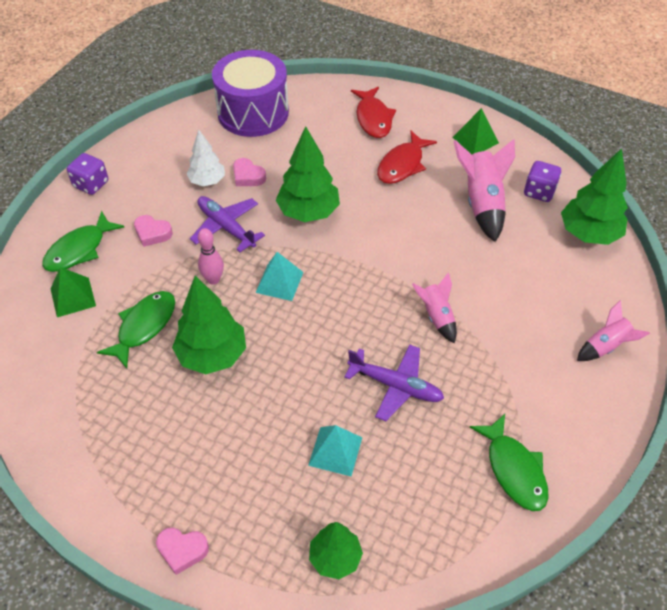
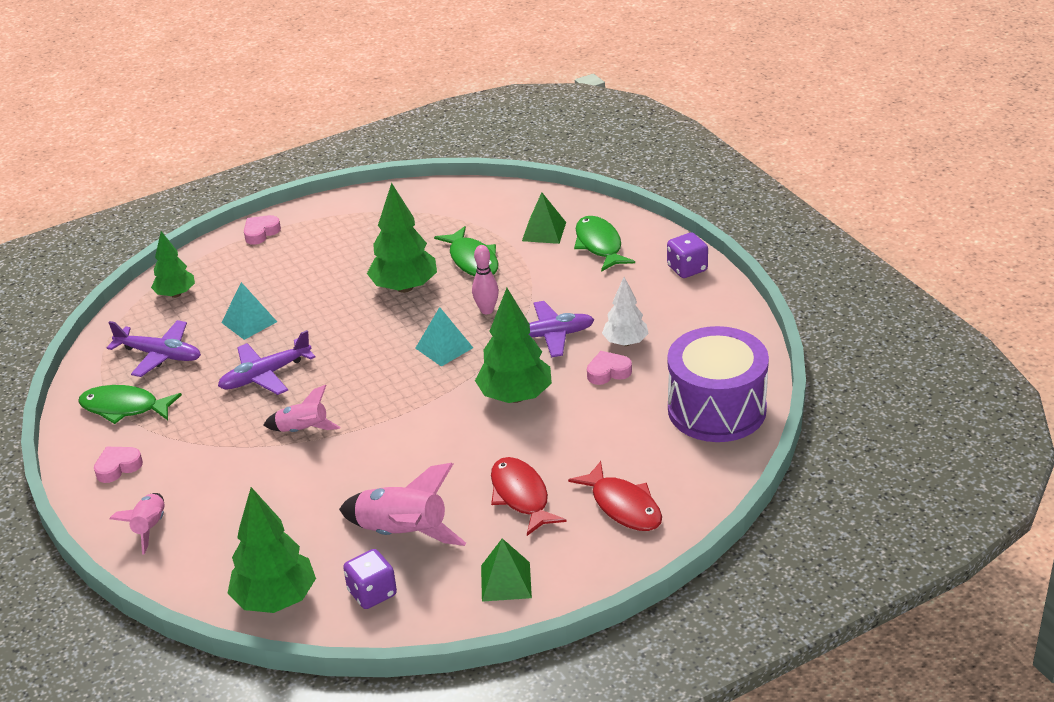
camera: 125 degrees right, 15 degrees down
(152, 233) = (581, 290): pink heart -> pink heart (118, 467)
(373, 118) = (623, 506): red fish -> red fish turned 150 degrees counterclockwise
(431, 497) = (159, 355): none -> purple plane

